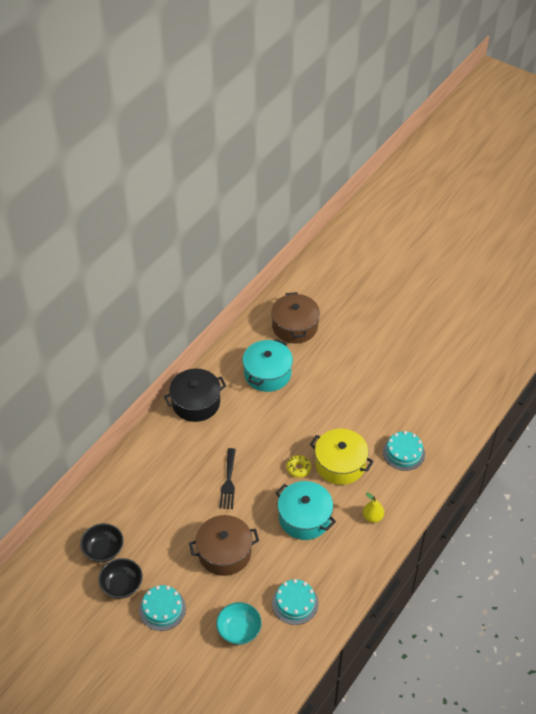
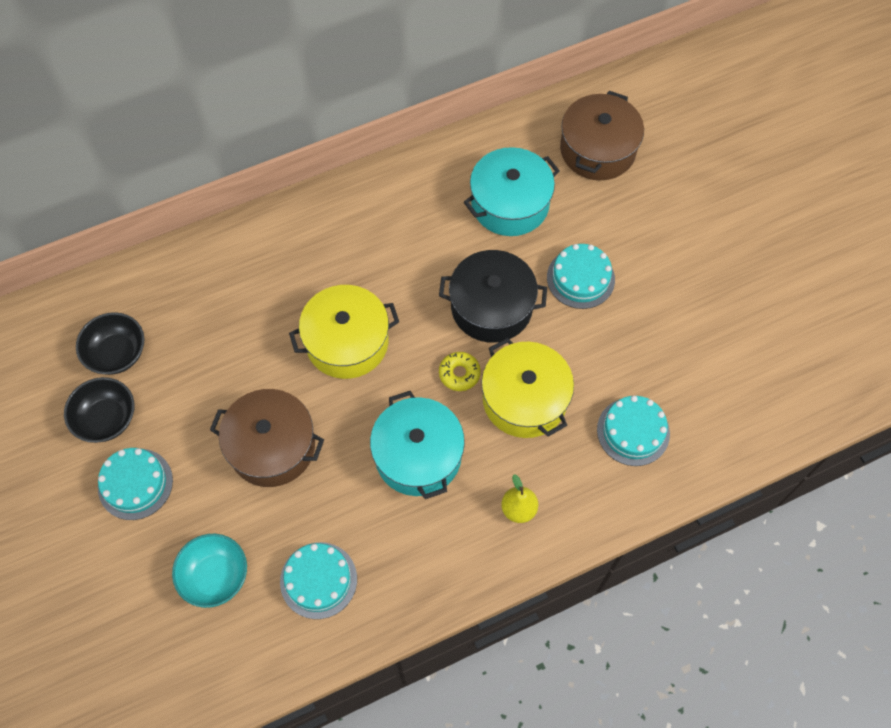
camera: 30 degrees right, 15 degrees up
(196, 403) = (380, 199): black pot -> black pot (491, 307)
(228, 482) = (347, 342): black fork -> yellow pot
(329, 393) = (580, 278): none -> turquoise cake

